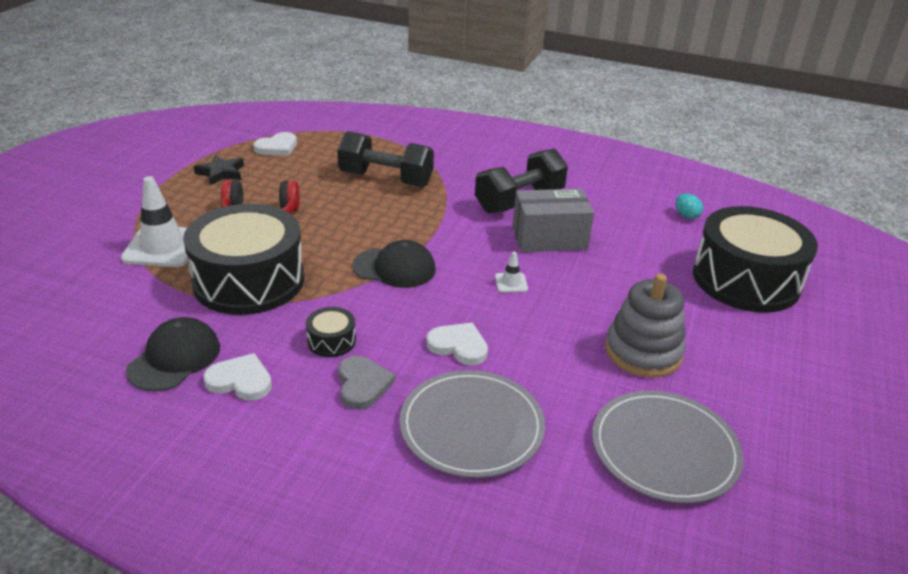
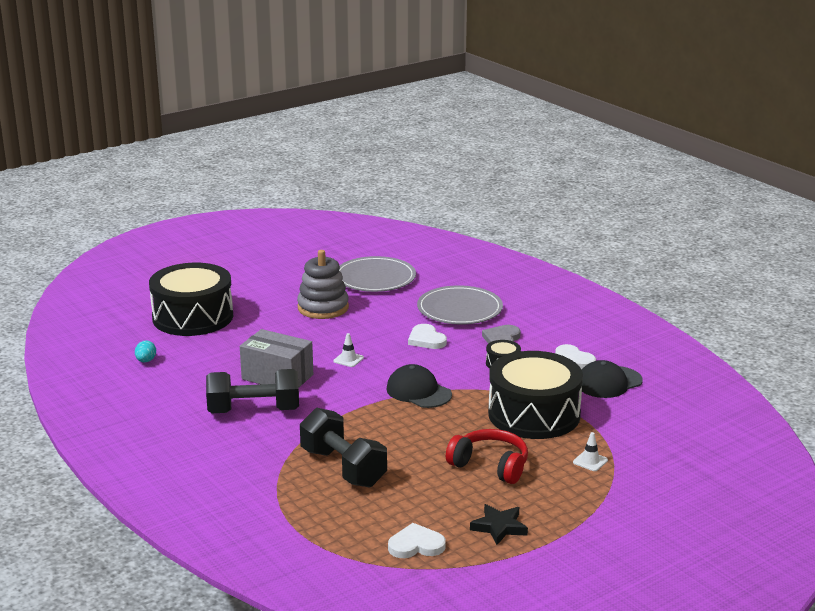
camera: 145 degrees left, 10 degrees down
(162, 247) = (590, 461): white traffic cone -> white traffic cone, size x0.46

